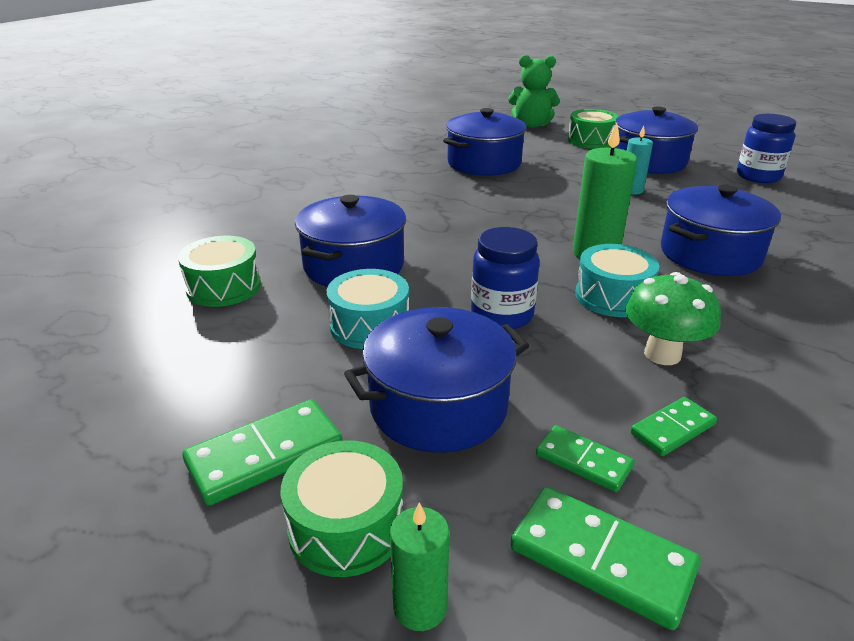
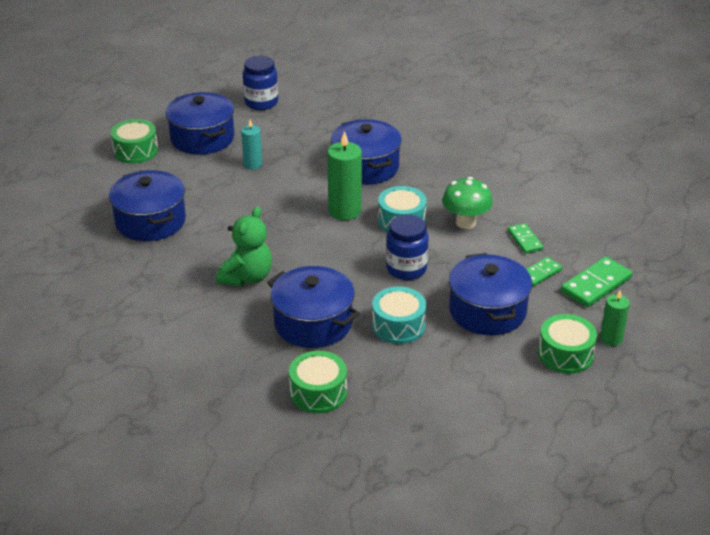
camera: 75 degrees left, 5 degrees up
(265, 455) = (510, 378): green domino -> none
(531, 125) = (69, 171): green teddy bear -> green teddy bear (247, 277)

